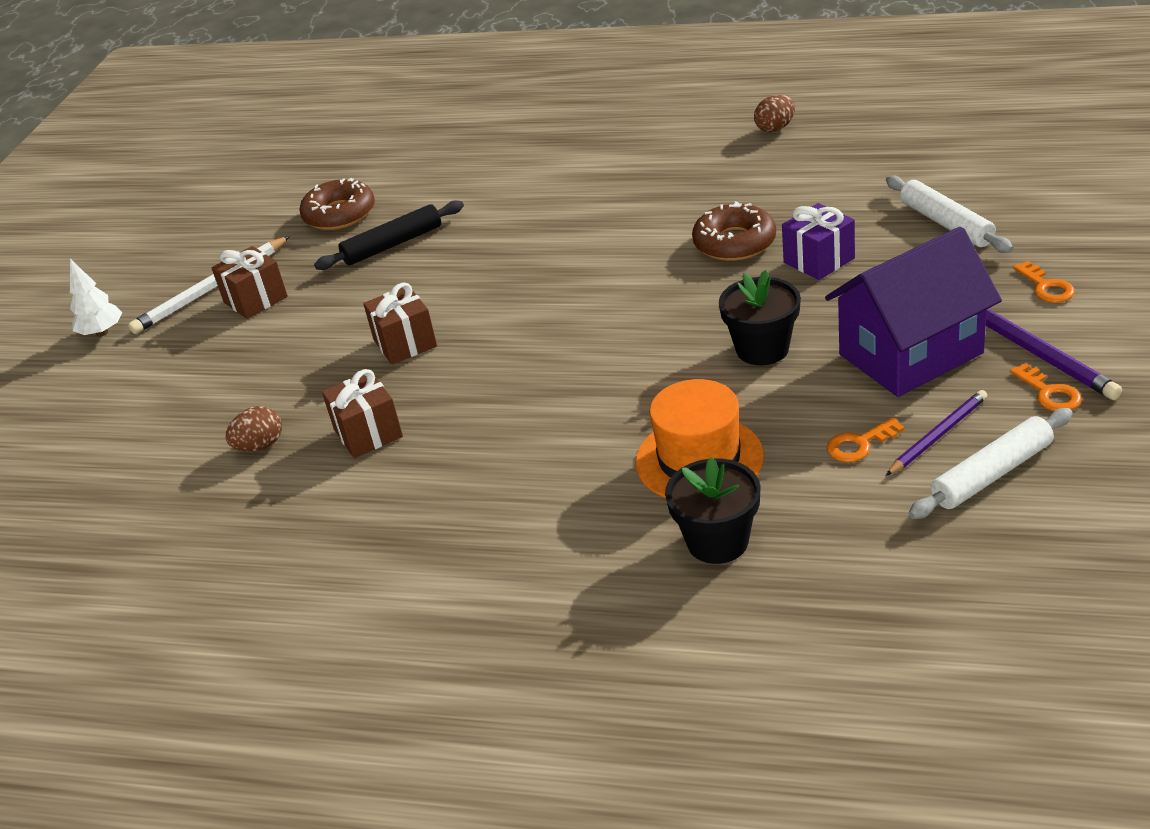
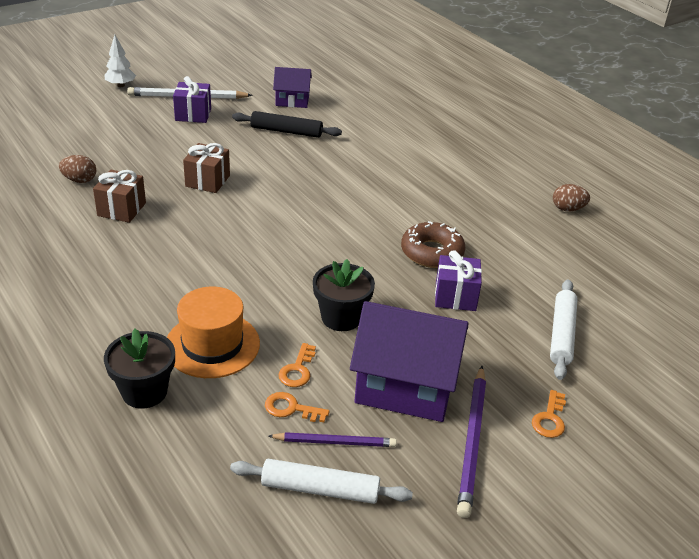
camera: 35 degrees right, 0 degrees up
(255, 299) = (193, 114): brown gift -> purple gift
(339, 214) = (292, 101): brown donut -> purple house
(1049, 393) = (434, 477): orange key -> orange key (297, 370)

